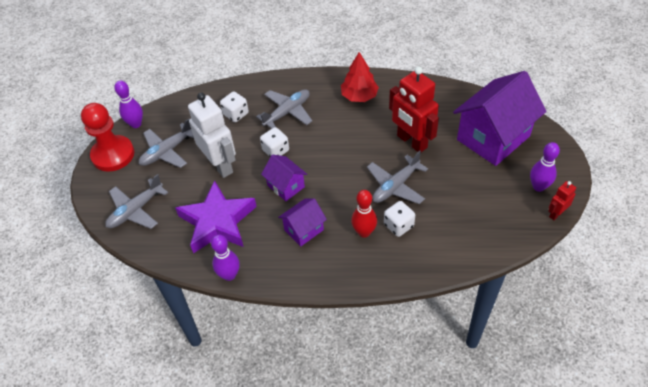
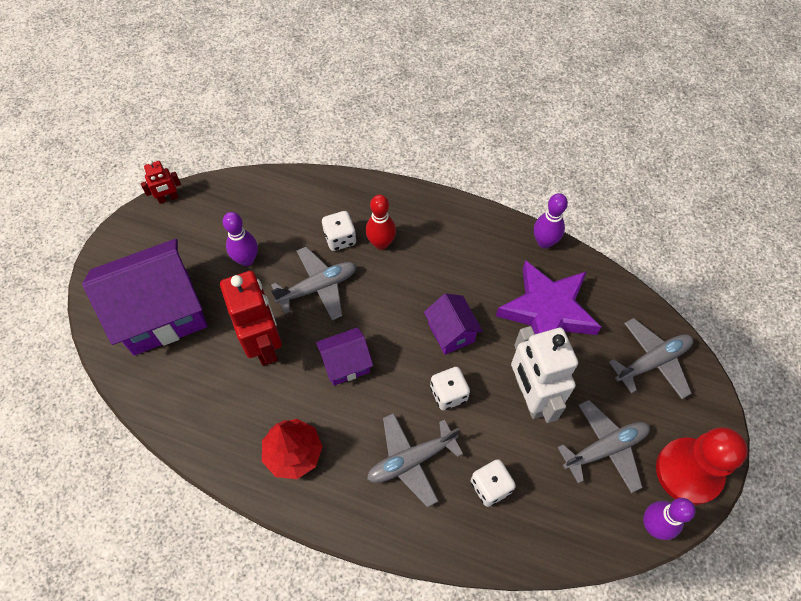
camera: 165 degrees left, 10 degrees up
(304, 230) = (447, 267): purple house -> purple house (346, 364)
(538, 187) = (161, 233): purple bowling pin -> purple bowling pin (246, 259)

